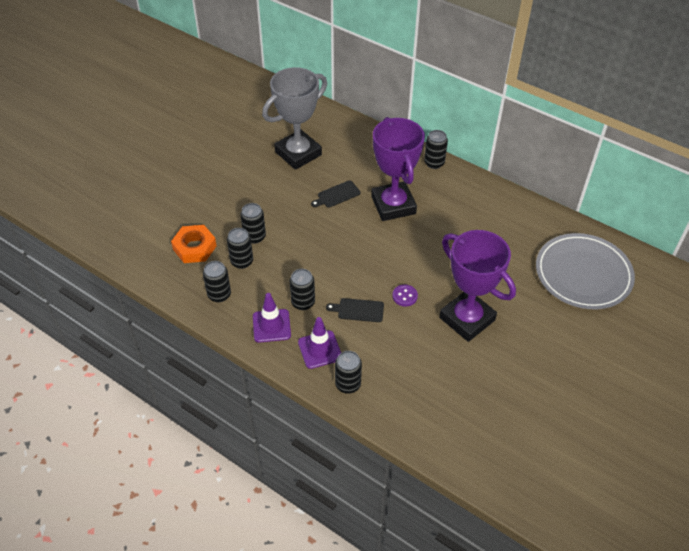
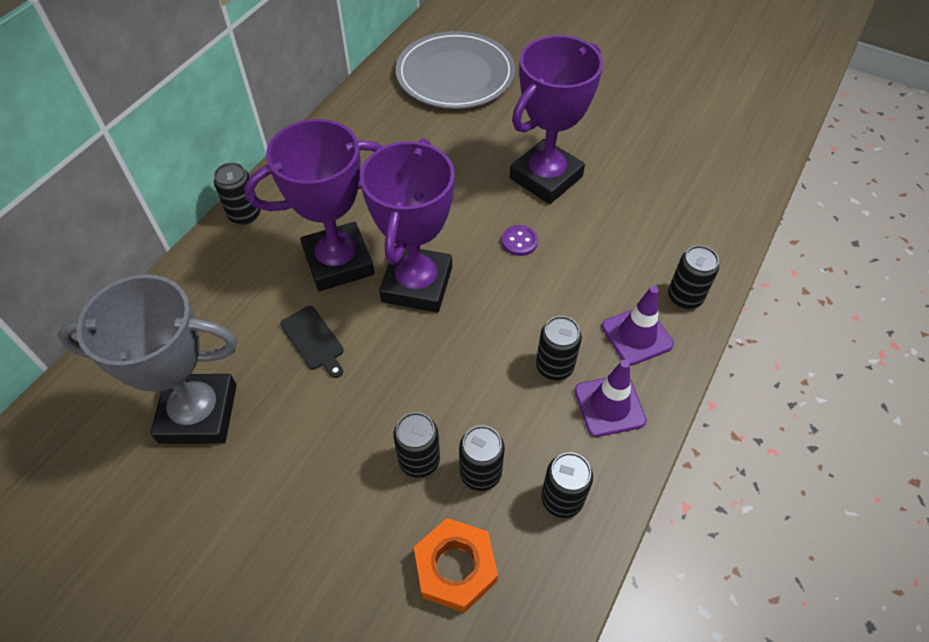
camera: 95 degrees left, 5 degrees up
(298, 153) = (198, 413): grey trophy -> grey trophy turned 45 degrees counterclockwise
(358, 310) = (555, 294): black cutting board -> none
(372, 241) = (417, 284): none -> purple trophy

